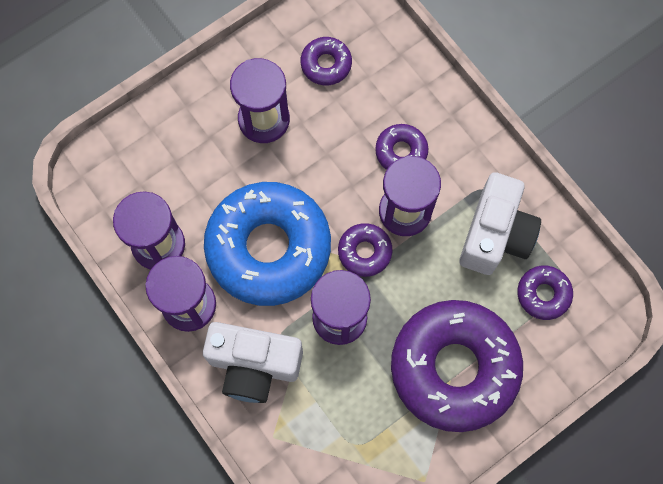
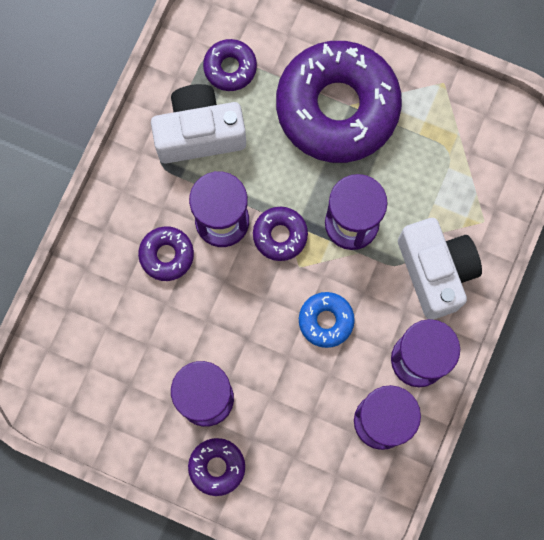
camera: 120 degrees left, 5 degrees up
(268, 248) = (326, 321): blue donut -> blue donut, size x0.43
(326, 64) = (116, 373): purple donut -> purple donut (217, 467)

